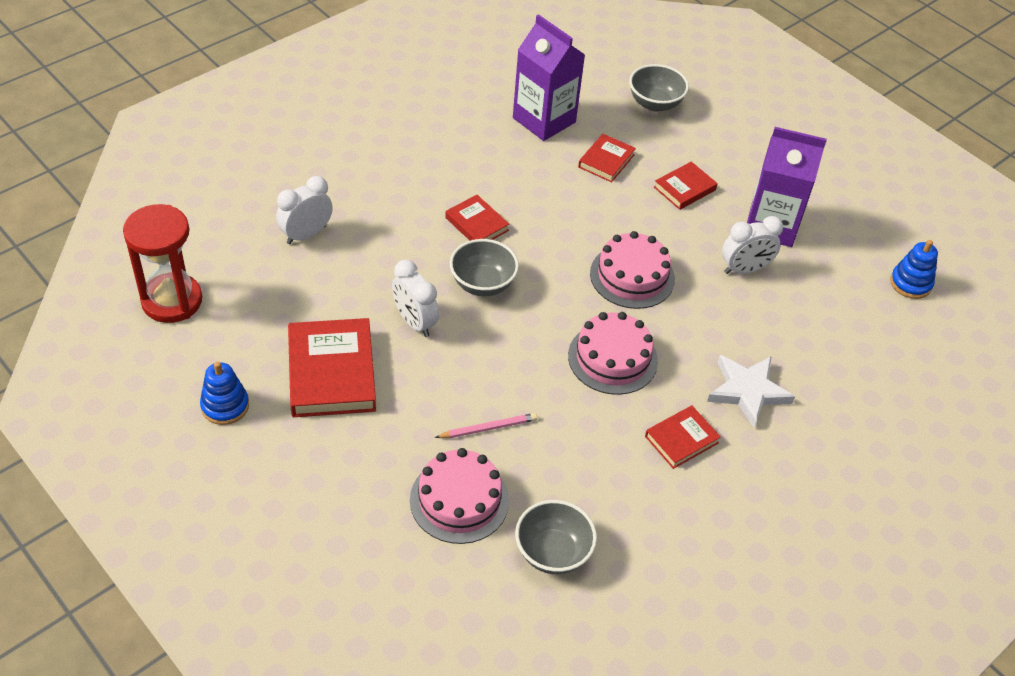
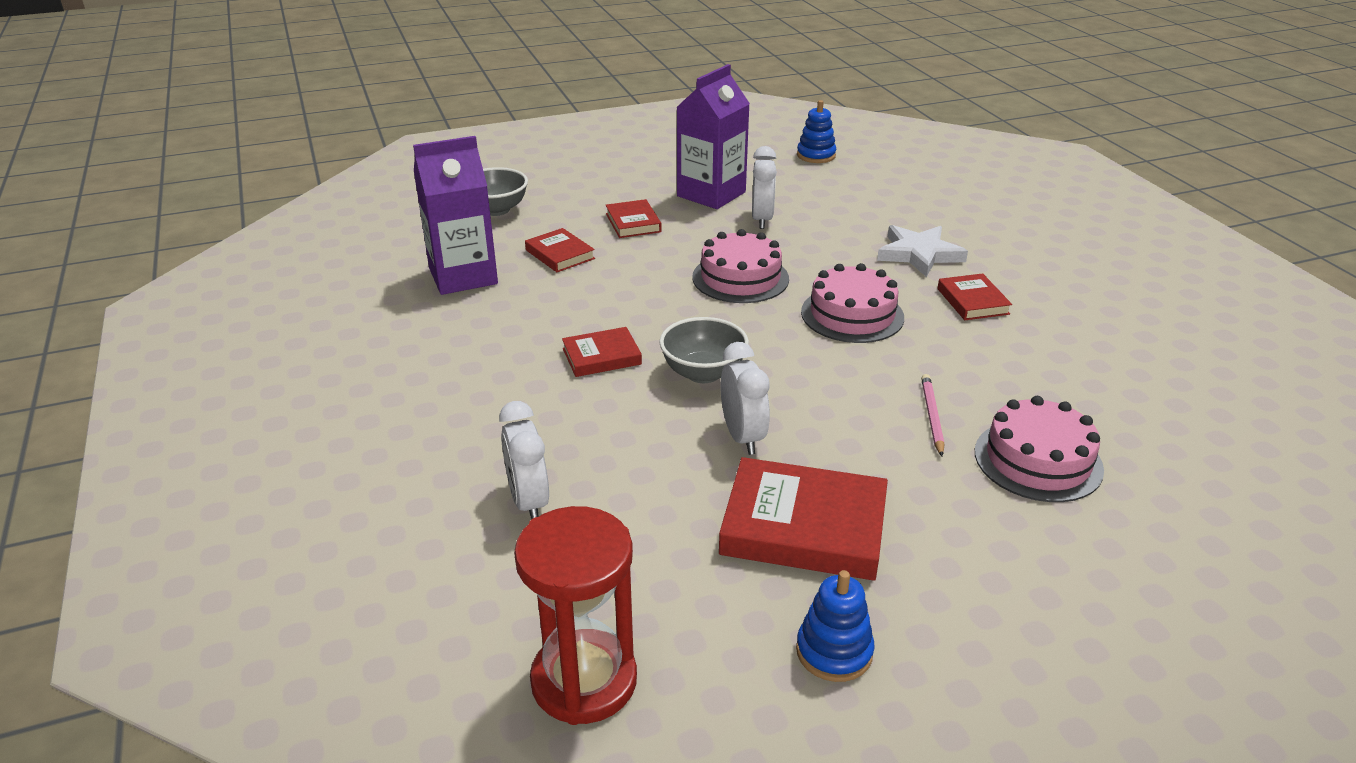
camera: 65 degrees left, 15 degrees down
(415, 322) = (742, 437): white clock -> white clock turned 90 degrees counterclockwise
(552, 552) = (1116, 410): grey bowl -> none

